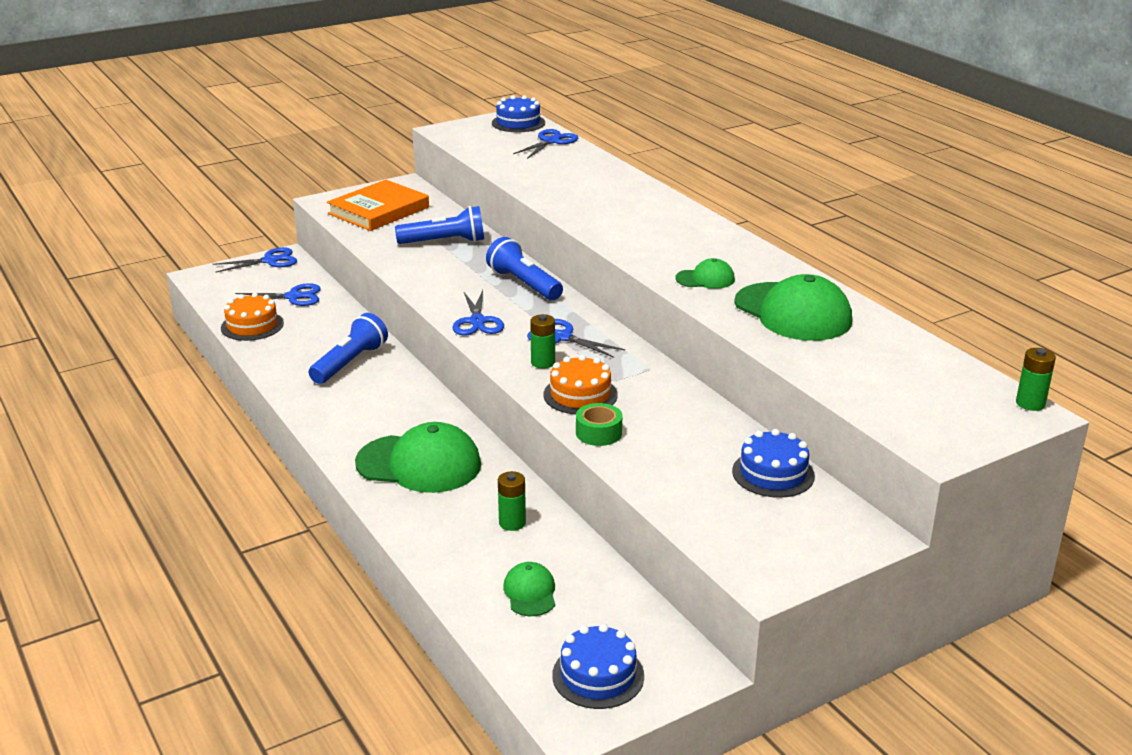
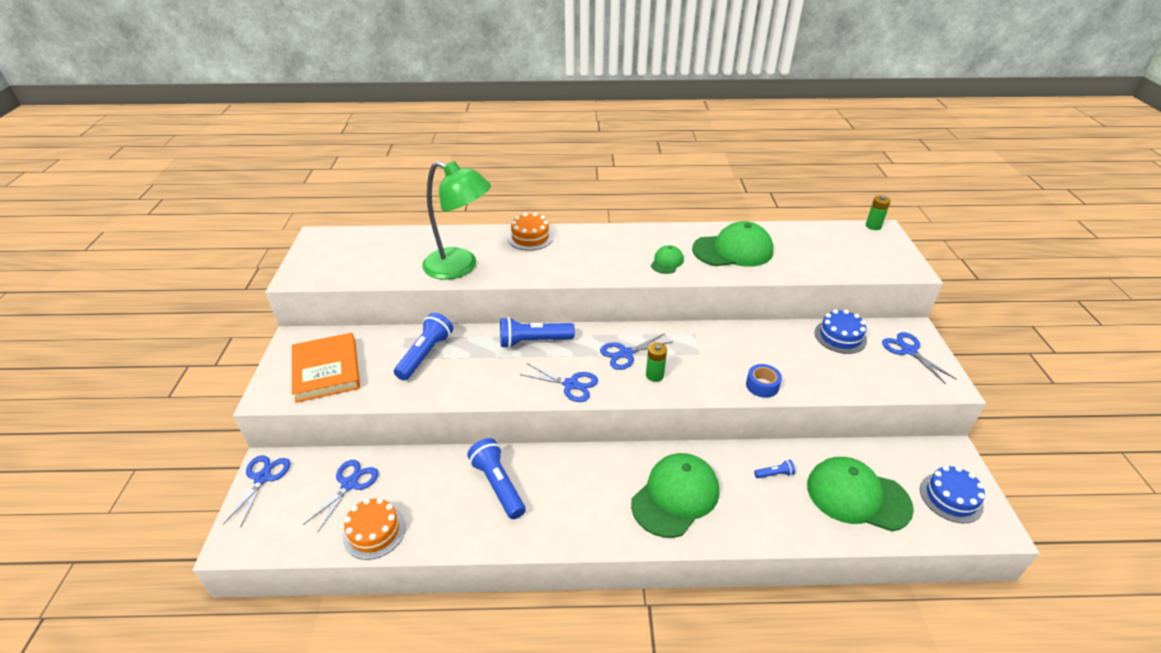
camera: 60 degrees left, 10 degrees up
(512, 523) = (774, 474): green battery -> blue flashlight
(518, 123) = (331, 240): blue cake -> none
(530, 592) = (857, 496): green cap -> green cap, size x2.02
(548, 184) = (460, 267): none -> green lamp
(551, 141) = (386, 239): blue scissors -> blue scissors (908, 350)
(580, 395) = (709, 375): orange cake -> orange cake (530, 237)
(598, 433) = (762, 385): green tape -> blue tape

